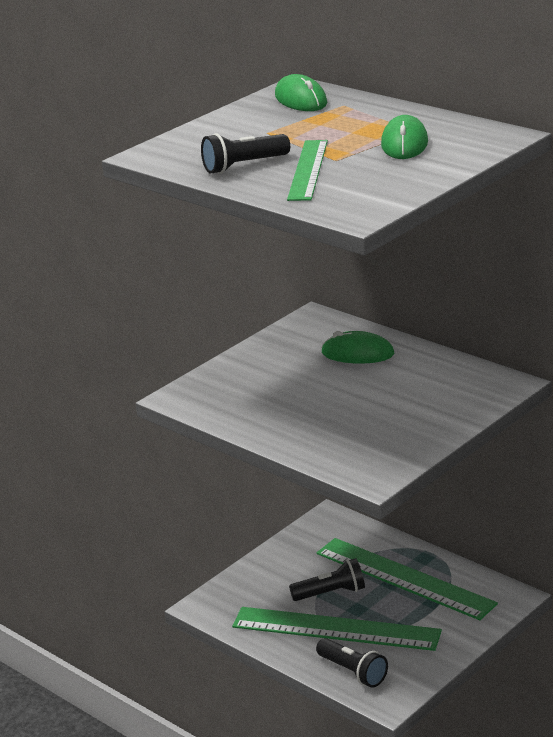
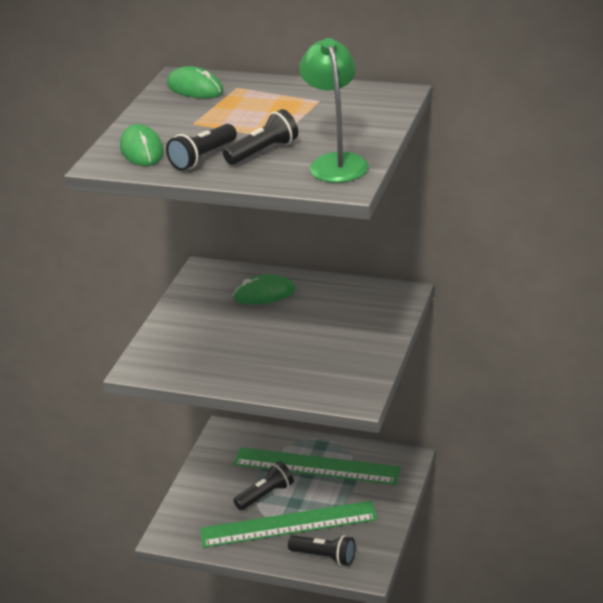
camera: 25 degrees left, 5 degrees up
(308, 170) = (263, 152): green ruler -> black flashlight
(370, 192) = (336, 162): none -> green lamp
(404, 143) = (323, 114): green mouse -> green mouse (142, 150)

